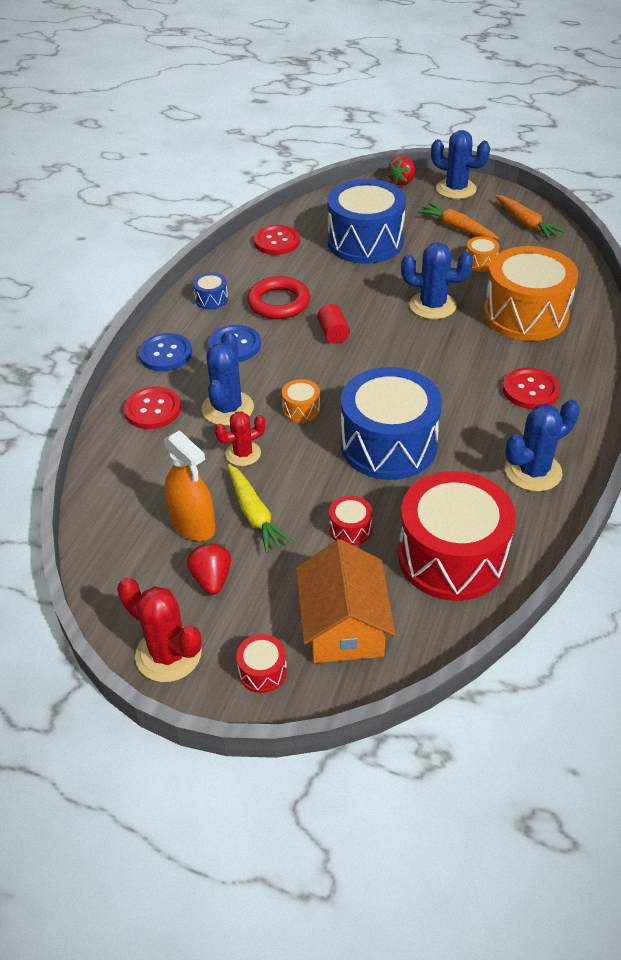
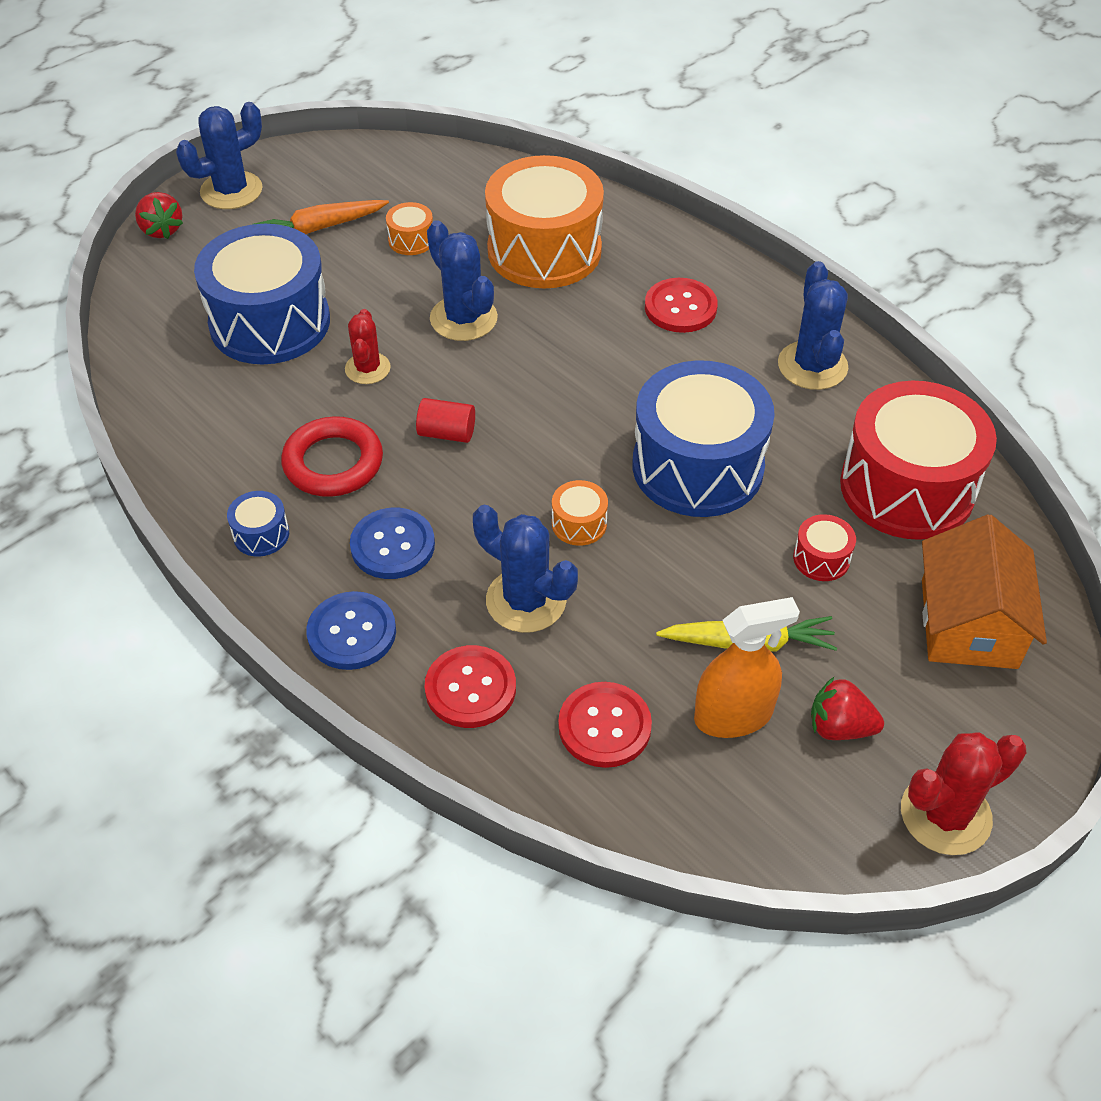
camera: 65 degrees left, 5 degrees up
(243, 453) = (628, 615): red cactus -> red cactus (367, 368)
(262, 671) = (1007, 725): red drum -> none
(277, 241) = (182, 411): red button -> red button (604, 726)
(343, 626) = (968, 623): orange house -> orange house turned 75 degrees clockwise
(432, 305) = (463, 318): blue cactus -> blue cactus turned 75 degrees counterclockwise
(525, 223) = (365, 168): orange carrot -> none

